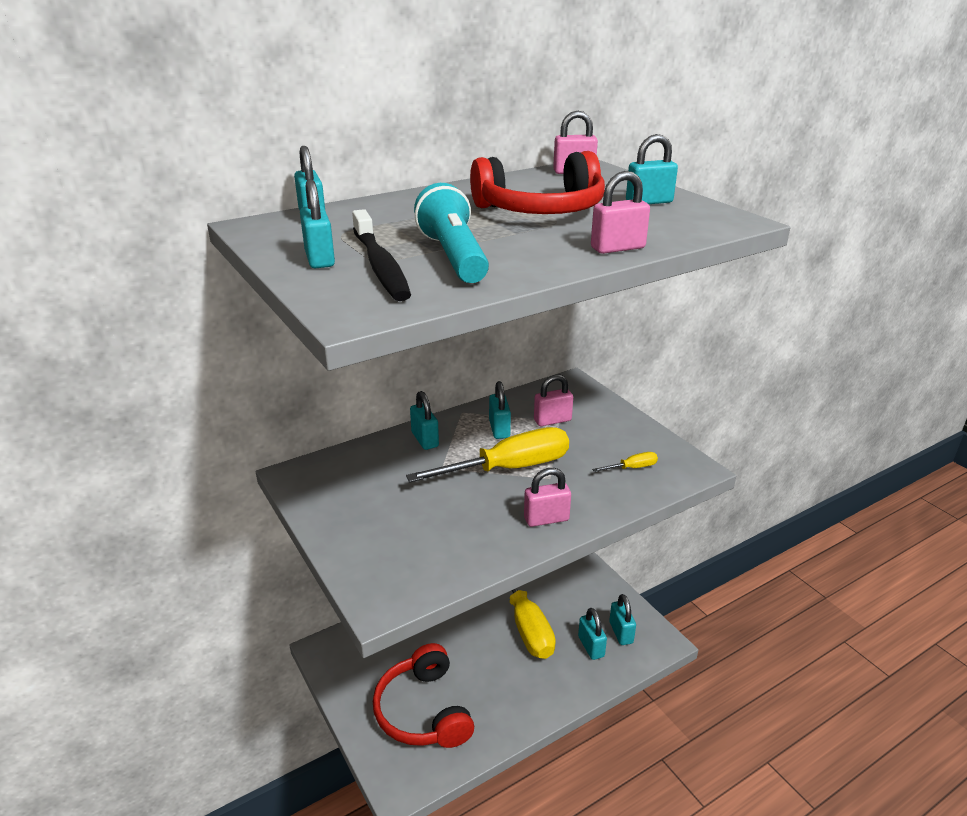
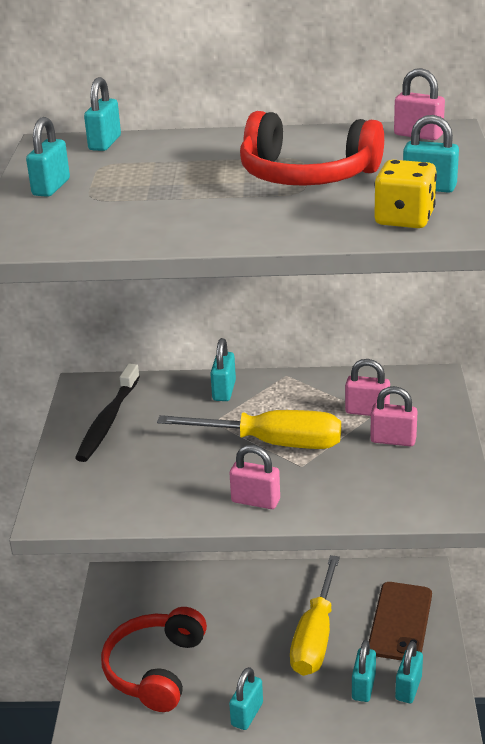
camera: 35 degrees right, 0 degrees up
(380, 265) = (85, 204): black toothbrush -> black toothbrush (108, 421)
(453, 257) = (151, 209): turquoise flashlight -> none
(499, 429) = (304, 403): turquoise padlock -> turquoise padlock (247, 714)
(574, 585) = (400, 622): none -> brown phone
(617, 248) = (303, 232): pink padlock -> pink padlock (393, 440)
(632, 468) = (394, 485): yellow screwdriver -> none
(673, 224) = (404, 219): none -> yellow dice

